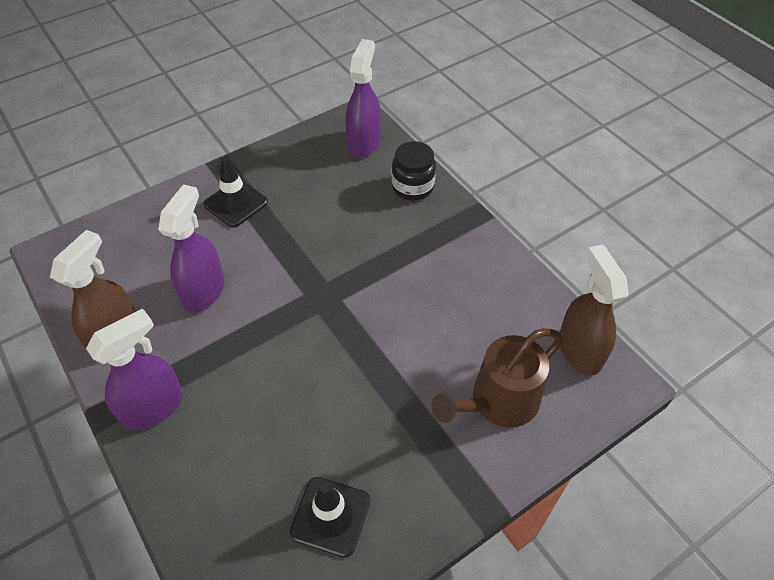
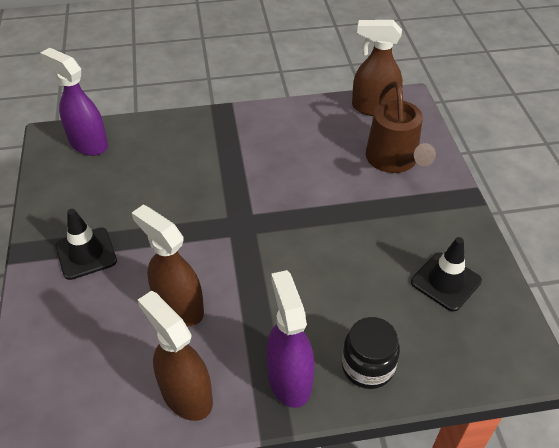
camera: 65 degrees left, 5 degrees down
(204, 291) = (179, 307): purple spray bottle -> brown spray bottle
(412, 187) = (165, 132): black jar -> black jar (367, 366)

